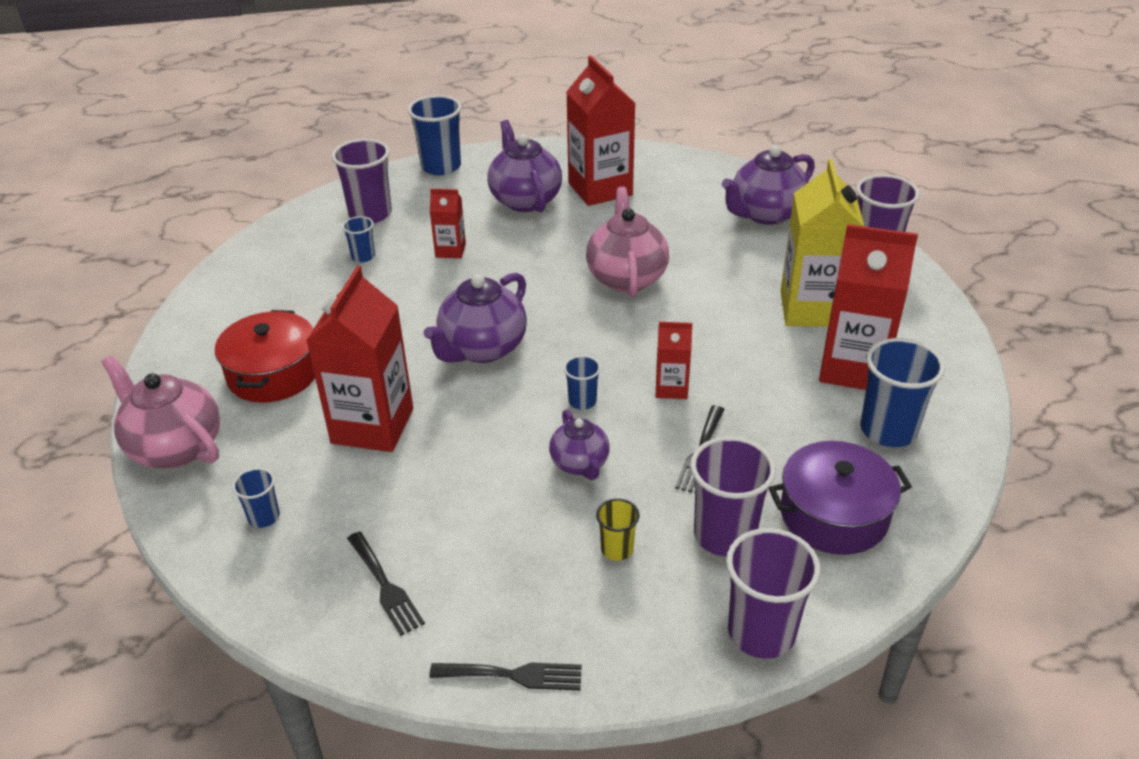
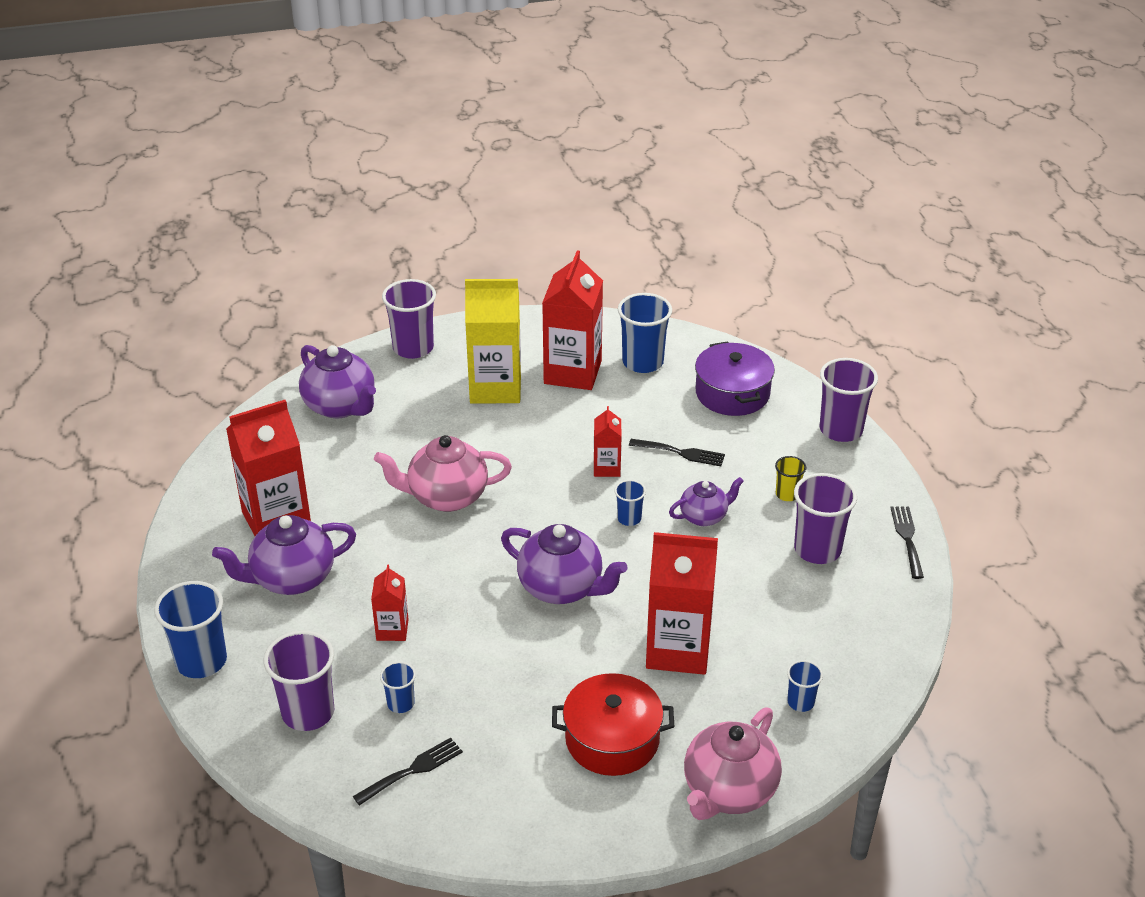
camera: 95 degrees left, 0 degrees up
(385, 586) = (852, 613): black fork -> black fork (412, 770)
(724, 535) = (762, 443): purple cup -> purple cup (817, 549)

